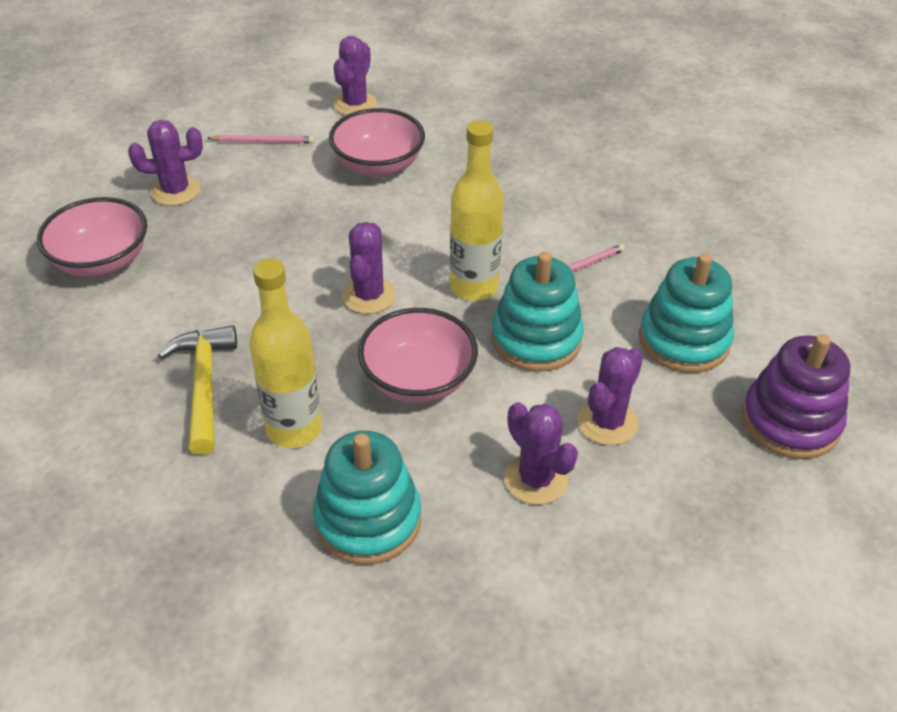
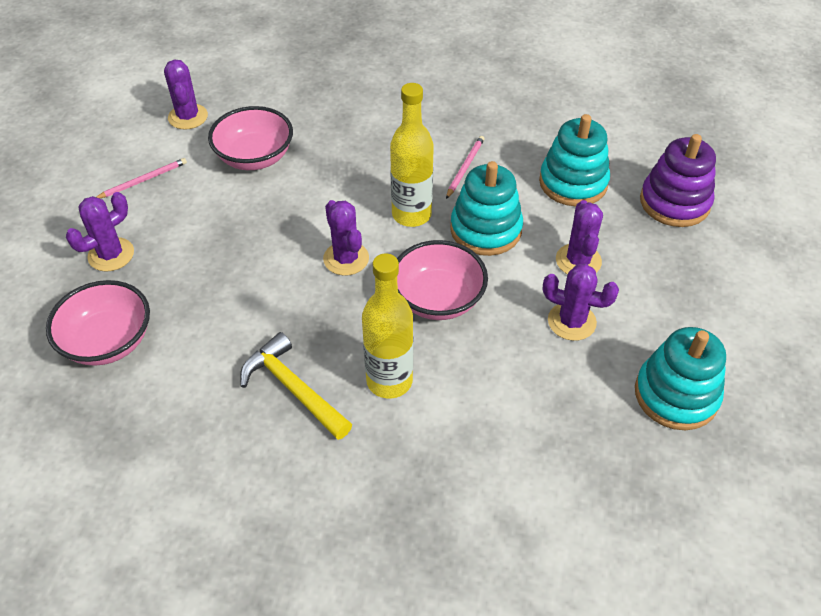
camera: 35 degrees left, 5 degrees up
(368, 520) = (498, 410): turquoise stacking toy -> turquoise stacking toy (676, 395)

